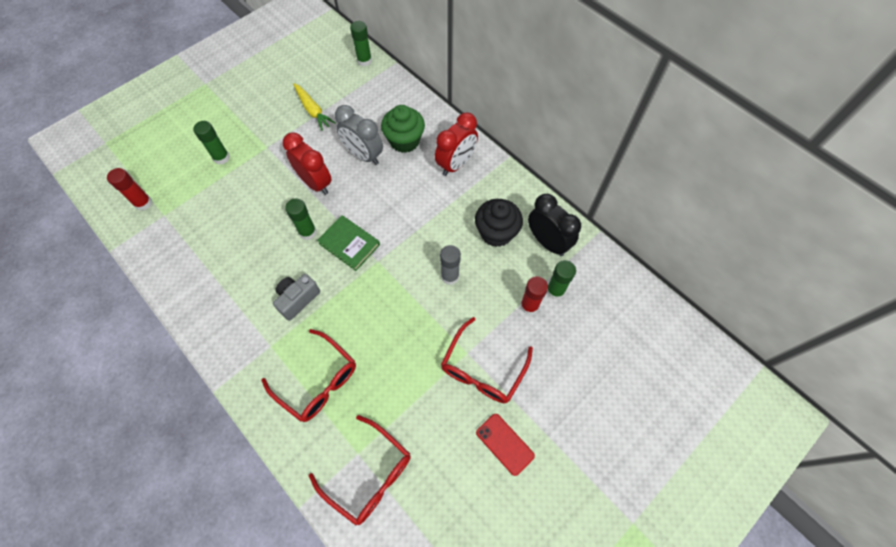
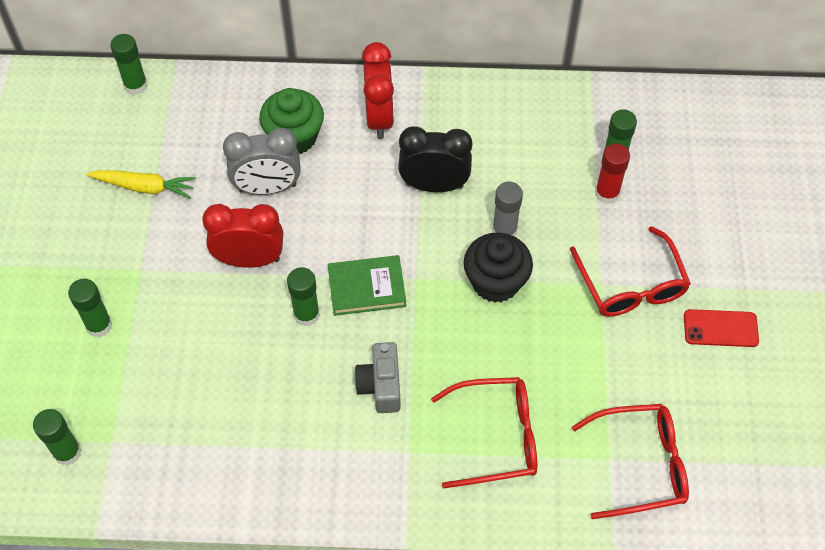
camera: 45 degrees left, 5 degrees down
(143, 203) = (67, 452): red glue stick -> green glue stick
(496, 233) = (499, 152): black cupcake -> black cupcake (495, 282)
(547, 242) = (556, 121): black clock -> black clock (434, 185)

